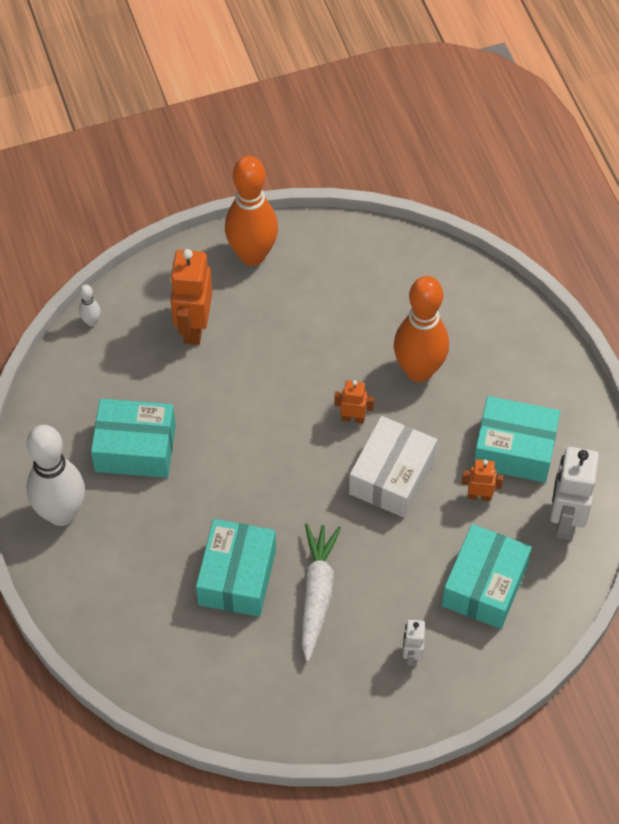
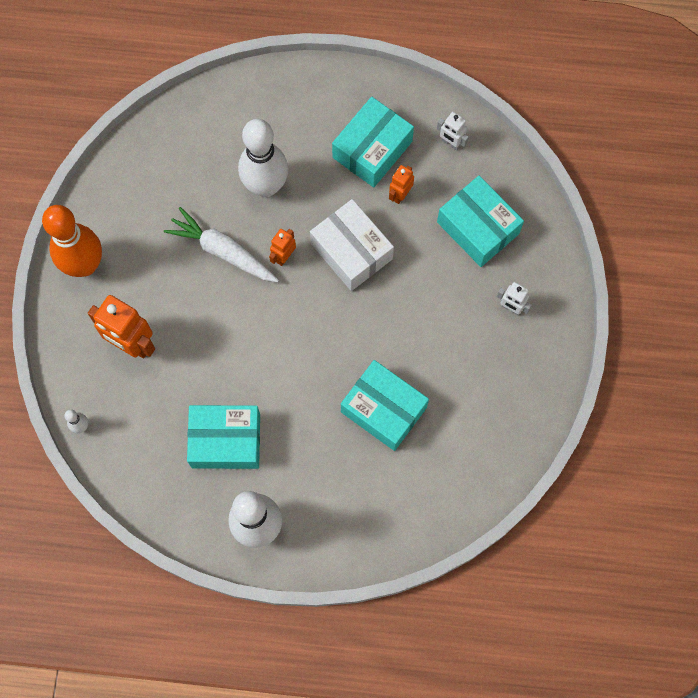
camera: 65 degrees left, 15 degrees up
(135, 448) = (226, 441): turquoise box -> turquoise box turned 60 degrees clockwise
(317, 593) = (427, 354): white carrot -> white carrot (222, 251)
(418, 371) = (266, 186): orange bowling pin -> white bowling pin
(565, 520) = (451, 143): white robot -> white robot, size x0.53

